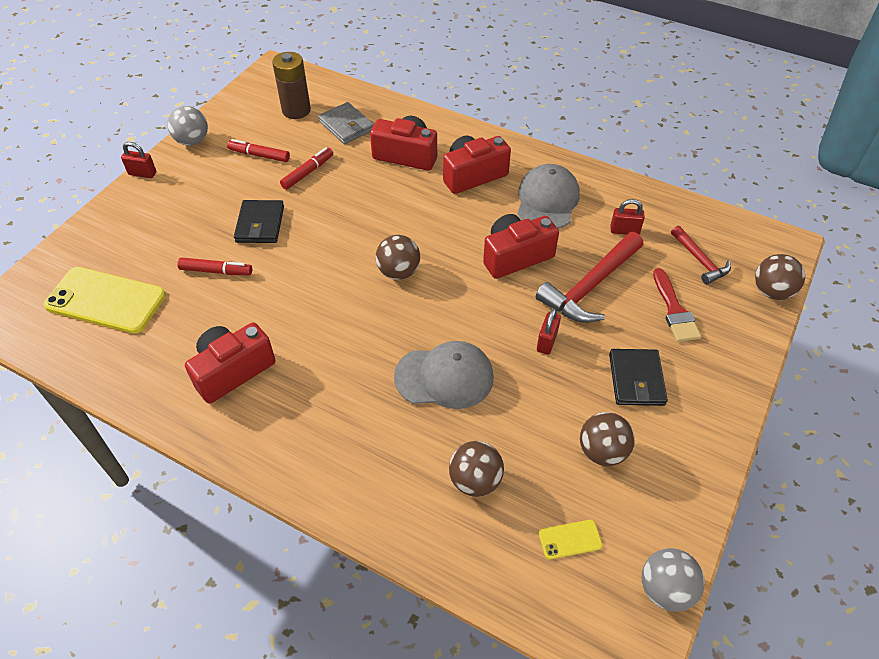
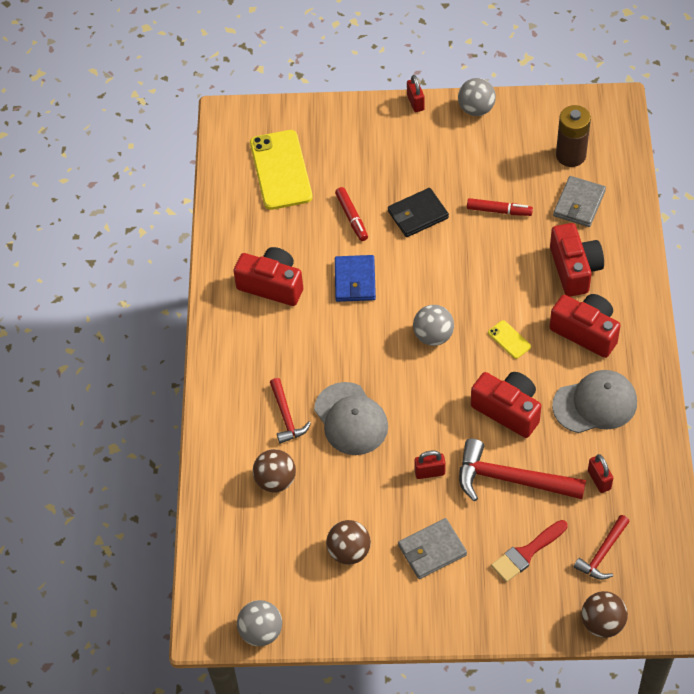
camera: 65 degrees right, 5 degrees up
(259, 155) = (494, 165): red marker -> none
(288, 301) = (355, 280): none -> blue wallet
(398, 272) = (433, 336): brown ball -> grey ball
(402, 433) = (286, 416): none -> red hammer
(570, 539) = (265, 559): yellow phone -> yellow phone (509, 339)
(636, 379) = (432, 550): black wallet -> grey wallet

